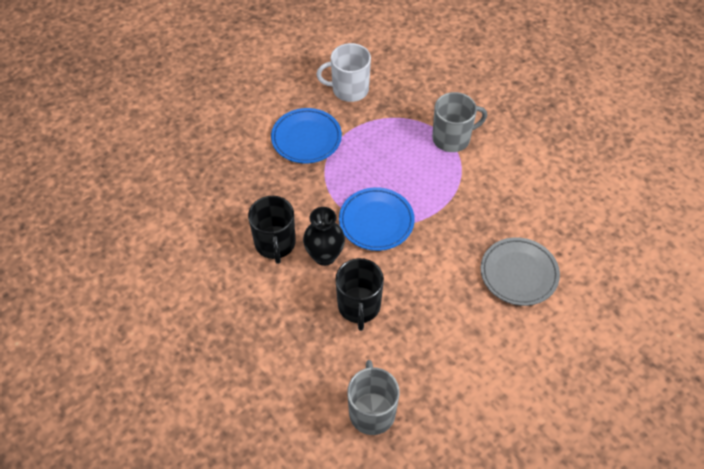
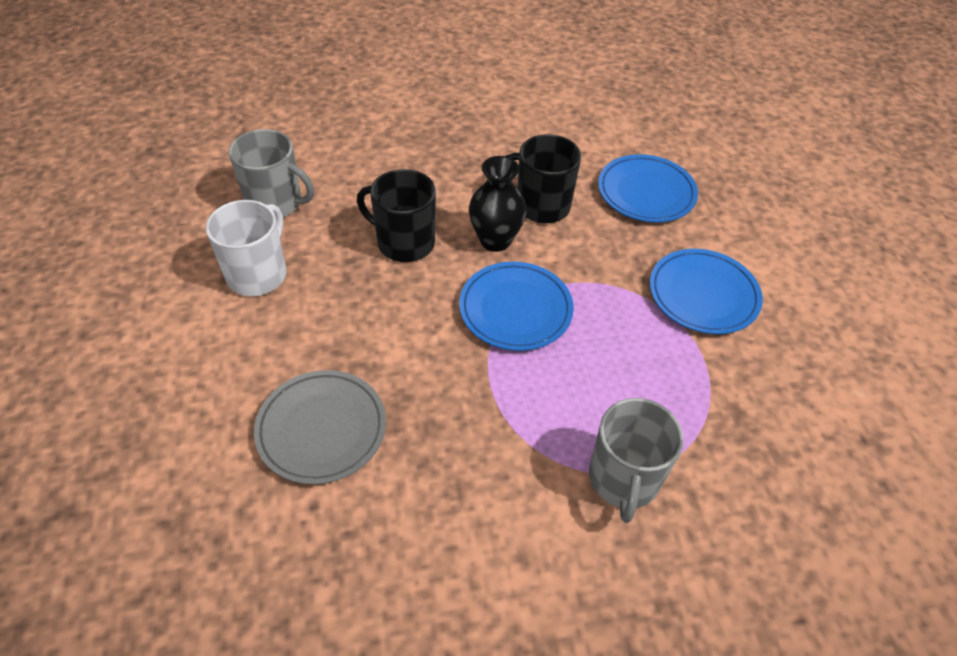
camera: 115 degrees right, 5 degrees down
(227, 190) = (646, 193): none -> blue plate
(349, 89) = (791, 385): white mug -> white mug (258, 274)

